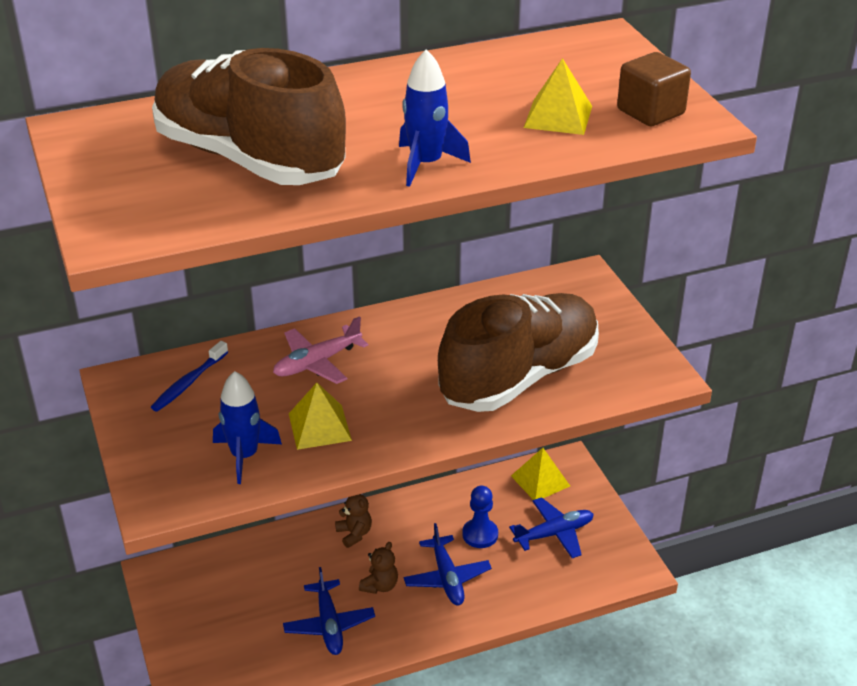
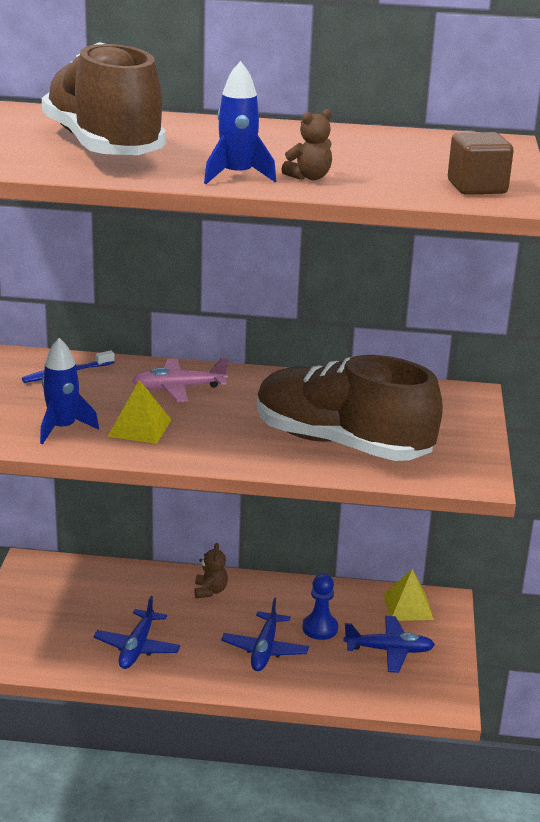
camera: 25 degrees right, 10 degrees down
(380, 585) = (202, 635): brown teddy bear -> brown teddy bear (309, 177)
(519, 377) = (341, 443): brown shoe -> brown shoe turned 135 degrees counterclockwise
(558, 116) = (389, 174): yellow pyramid -> none

